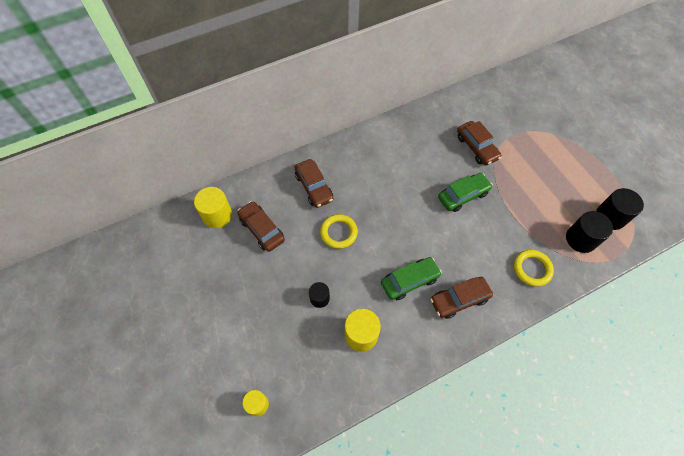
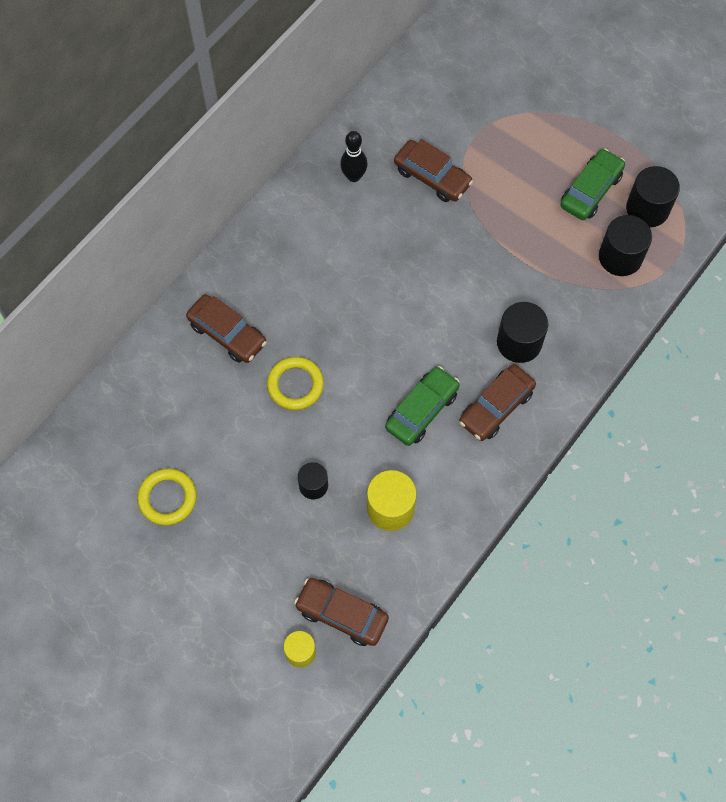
camera: 25 degrees left, 5 degrees up
(217, 215) = (108, 434): yellow cylinder -> none
(262, 229) = (184, 427): brown car -> brown car (342, 614)
(429, 130) = (354, 176): none -> black bowling pin
(463, 195) = (443, 259): green car -> green car (591, 190)
(491, 265) = (519, 342): none -> black cylinder
(532, 269) = (572, 325): yellow ring -> yellow ring (167, 498)

